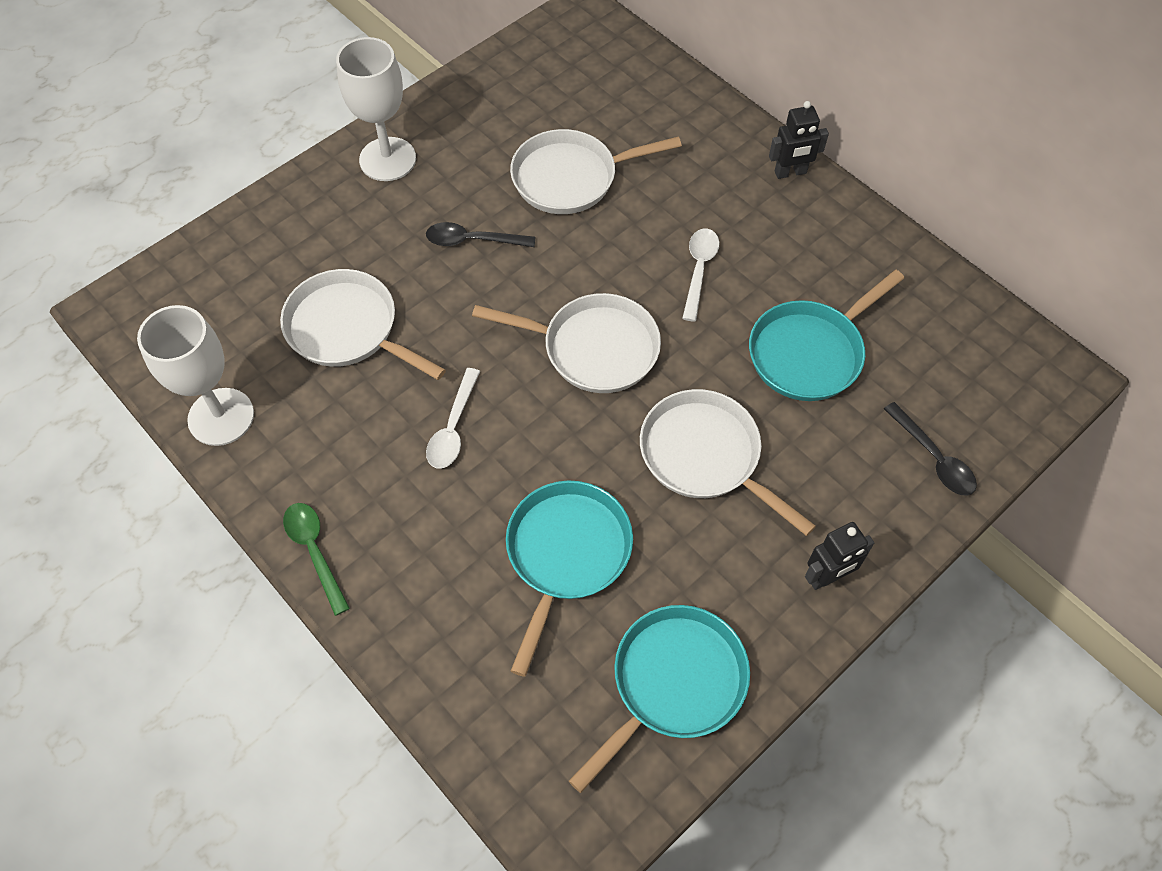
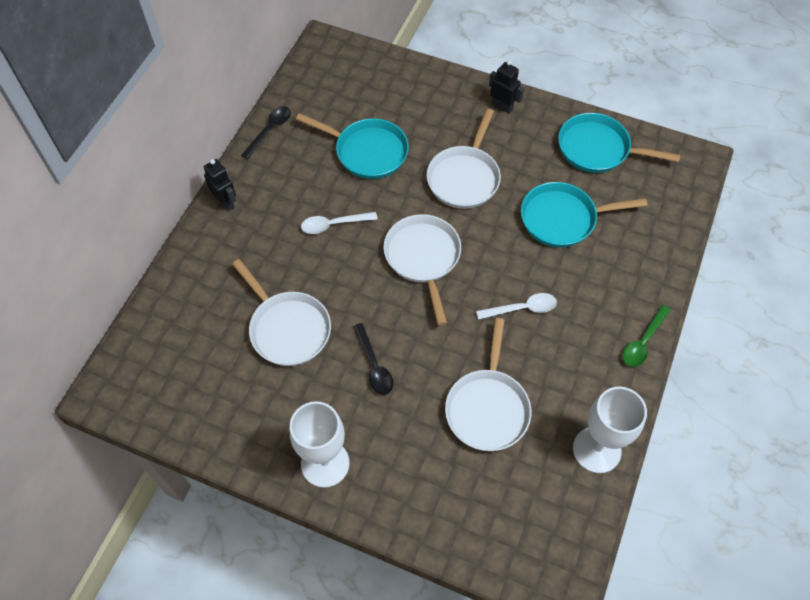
camera: 115 degrees left, 0 degrees up
(934, 458) = (407, 82): black spoon -> black spoon (270, 130)

